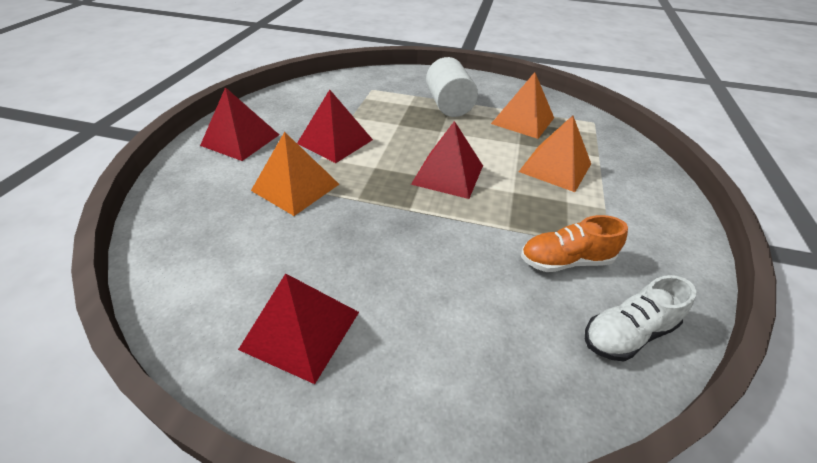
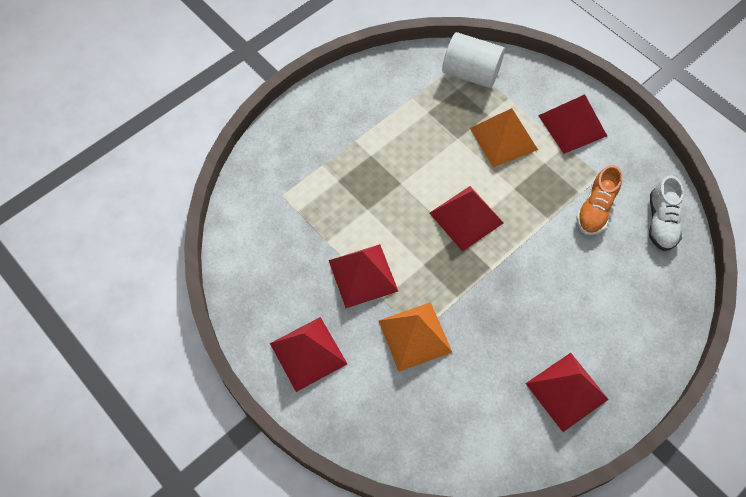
camera: 55 degrees left, 20 degrees up
(449, 105) = (361, 149): white cylinder -> white cylinder (471, 73)
(523, 120) = (426, 110): orange pyramid -> none
(634, 205) = (572, 125): none -> red pyramid

